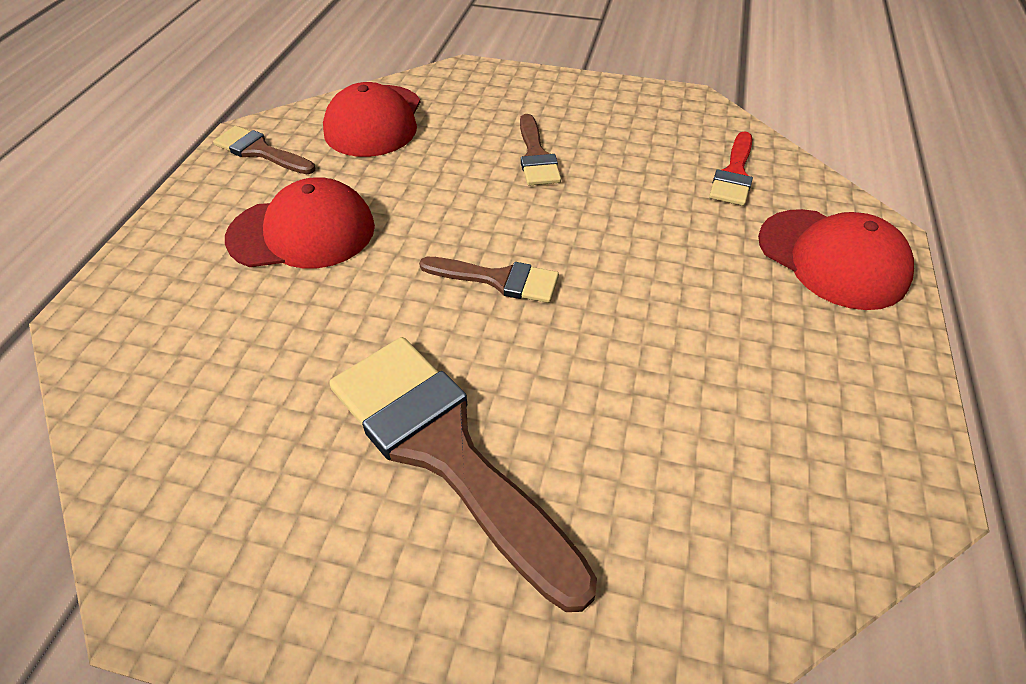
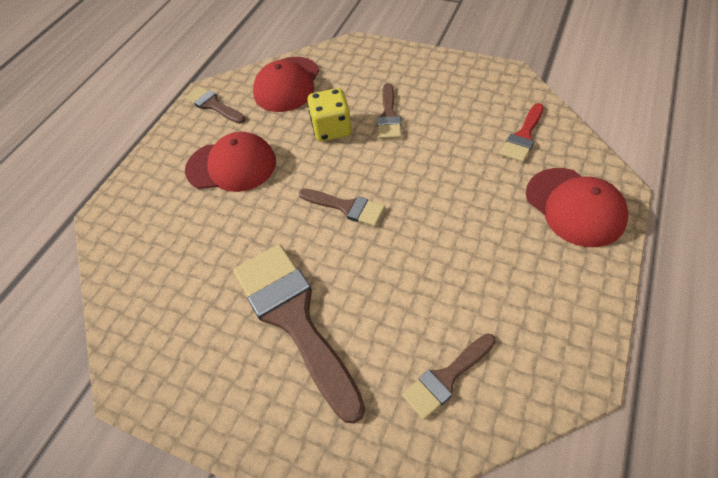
camera: 15 degrees right, 5 degrees up
(454, 176) = (332, 129): none -> yellow dice
(715, 518) = (446, 378): none -> brown brush

